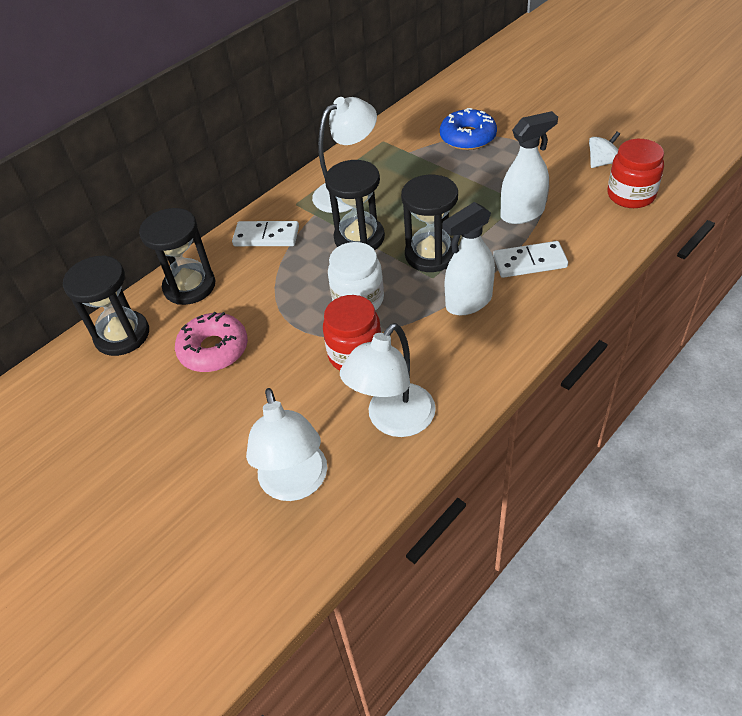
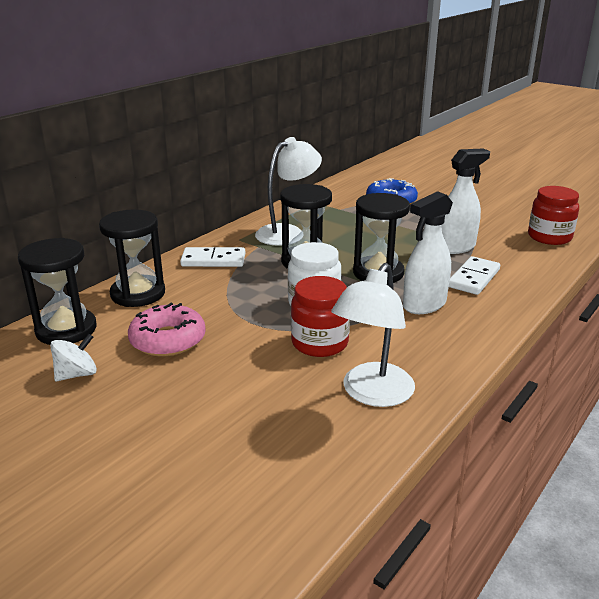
camera: 10 degrees left, 20 degrees down
(295, 484) = (274, 449): white lamp -> none
(529, 262) = (474, 278): white domino -> white domino turned 45 degrees counterclockwise
(602, 162) = (516, 217): white spinning top -> white spinning top (77, 374)

